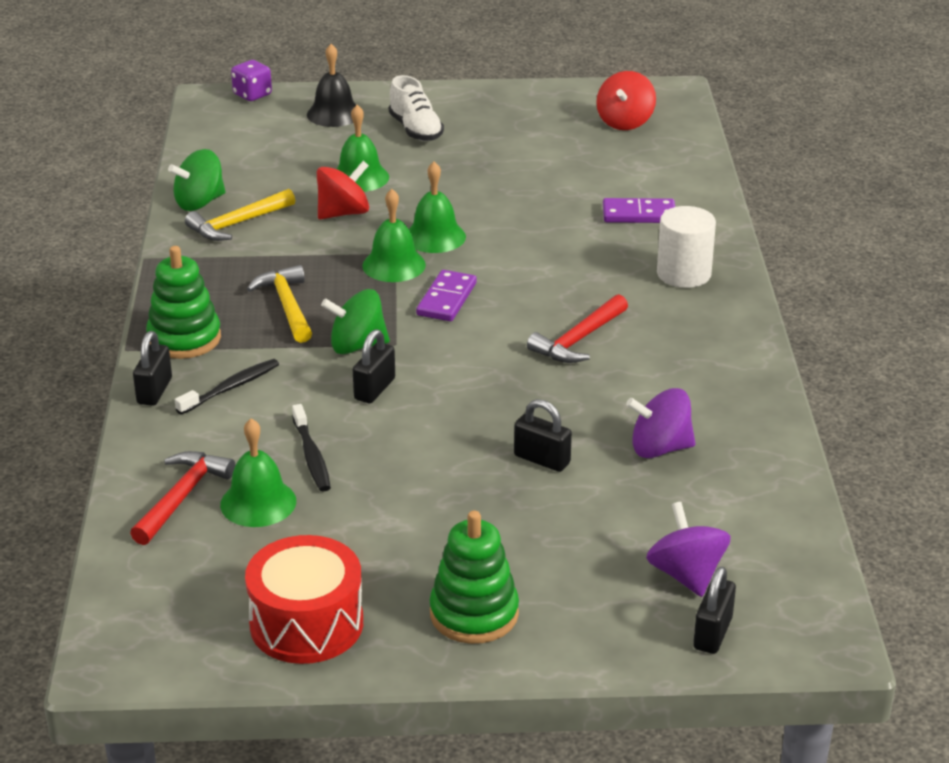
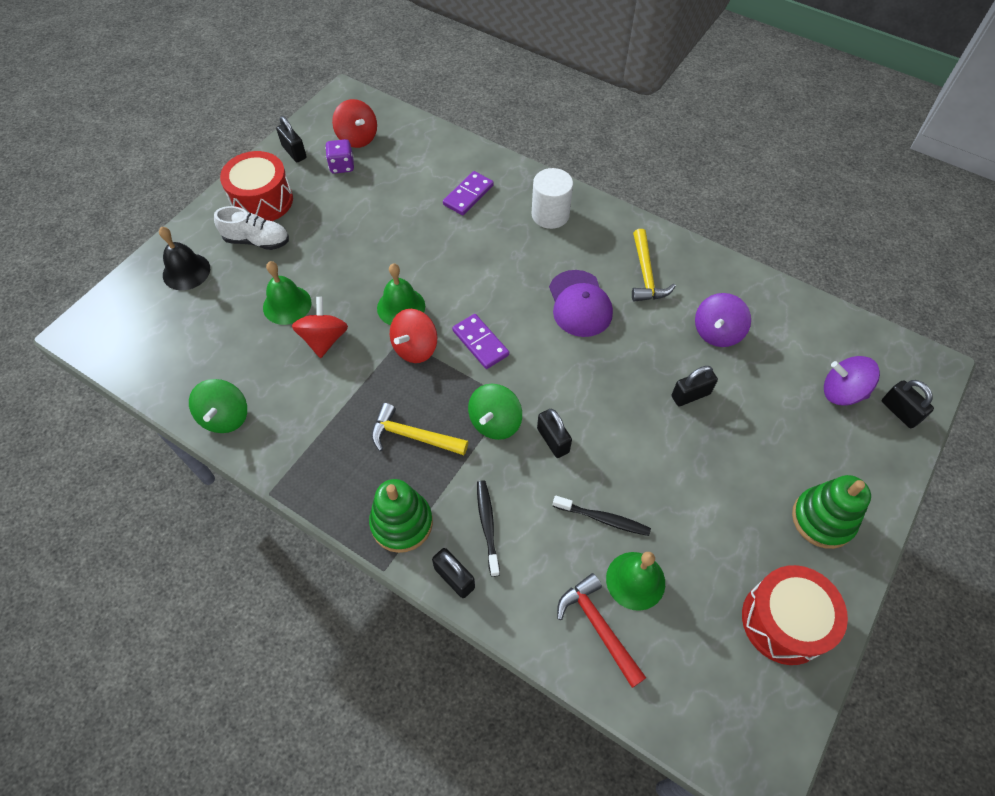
camera: 55 degrees left, 25 degrees up
(237, 224) = (278, 408): yellow hammer -> yellow hammer (646, 274)
(252, 95) = (105, 303): purple dice -> purple dice (342, 166)
(394, 265) = (415, 348): green bell -> red spinning top
(468, 111) = (262, 200): none -> red drum
(554, 99) = (294, 152): none -> black padlock
(578, 340) = (579, 304): red hammer -> purple cap

